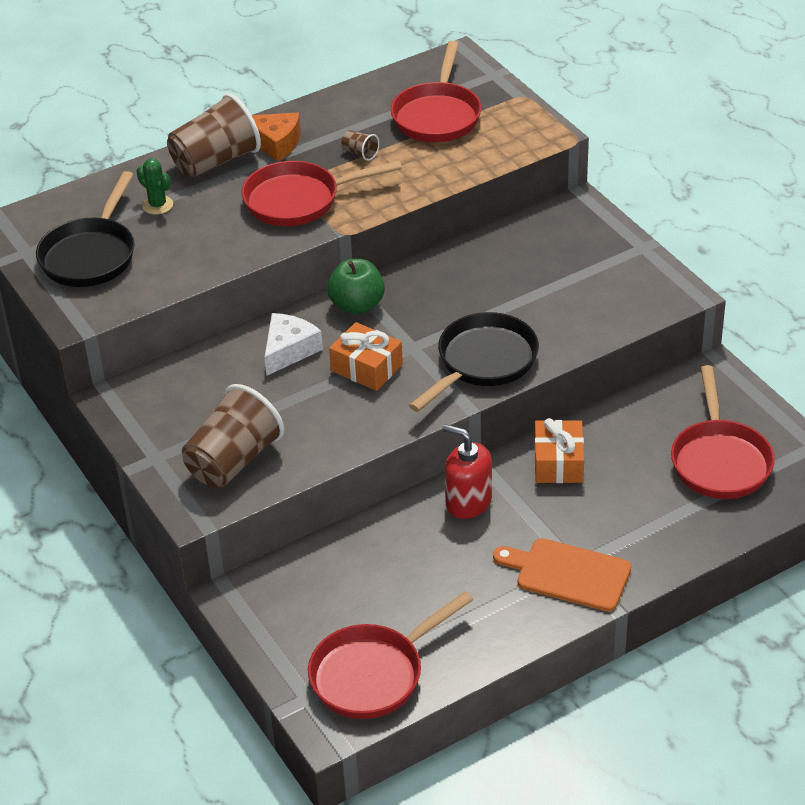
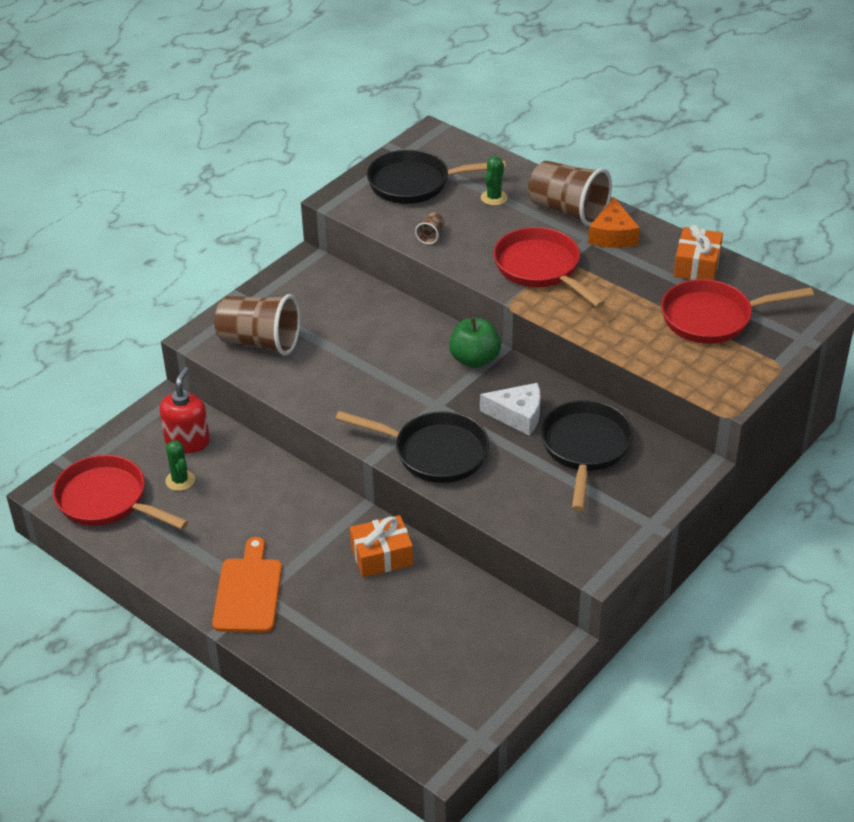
camera: 70 degrees right, 0 degrees up
(289, 350) = (400, 336): white cheese -> white cheese (517, 415)
(360, 153) = (627, 286): brown cup -> brown cup (431, 235)
(366, 368) = (397, 385): orange gift -> orange gift (697, 265)
(371, 604) = (180, 480): none -> green cactus
(468, 501) = (313, 509): red soap dispenser -> red soap dispenser (187, 441)
(525, 263) = (585, 448): none -> black pan
(719, 461) = (427, 668): red pan -> none

